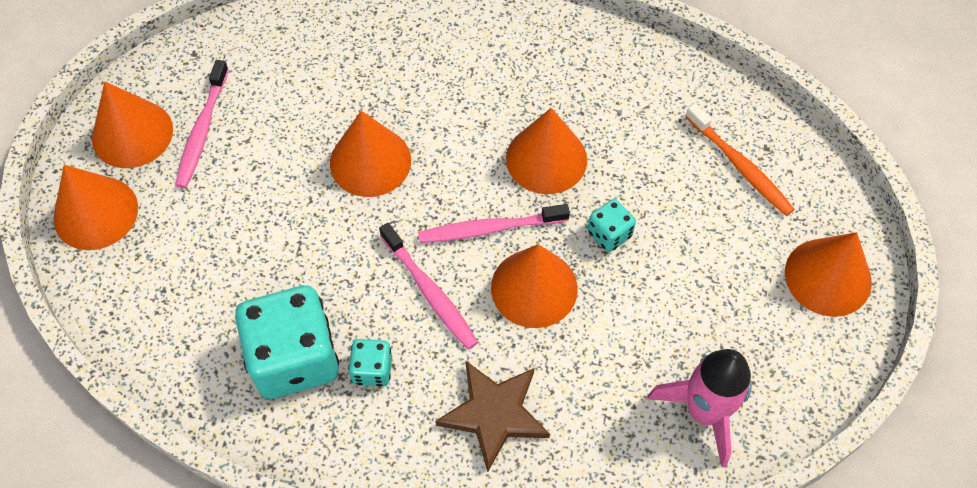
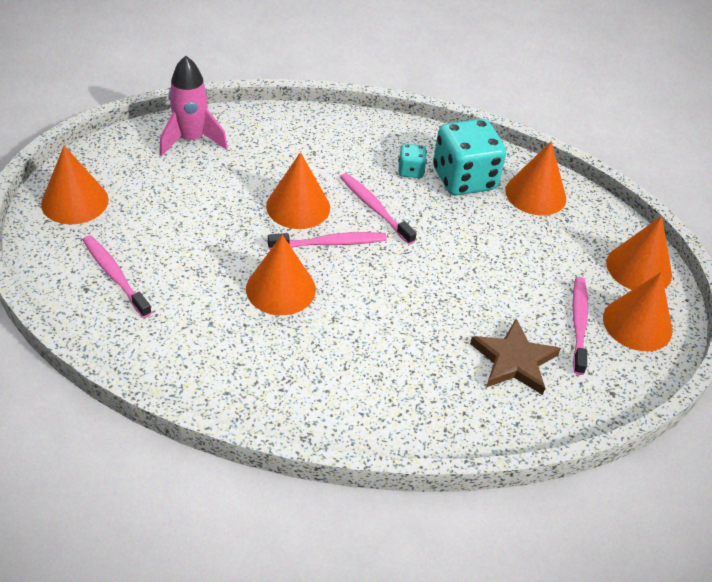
camera: 175 degrees right, 15 degrees down
(370, 161) = (430, 293): orange cone -> orange cone (535, 194)
(494, 414) = (329, 146): brown star -> brown star (514, 360)
(609, 234) = (236, 235): turquoise dice -> none
(740, 166) = (115, 275): orange toothbrush -> pink toothbrush

